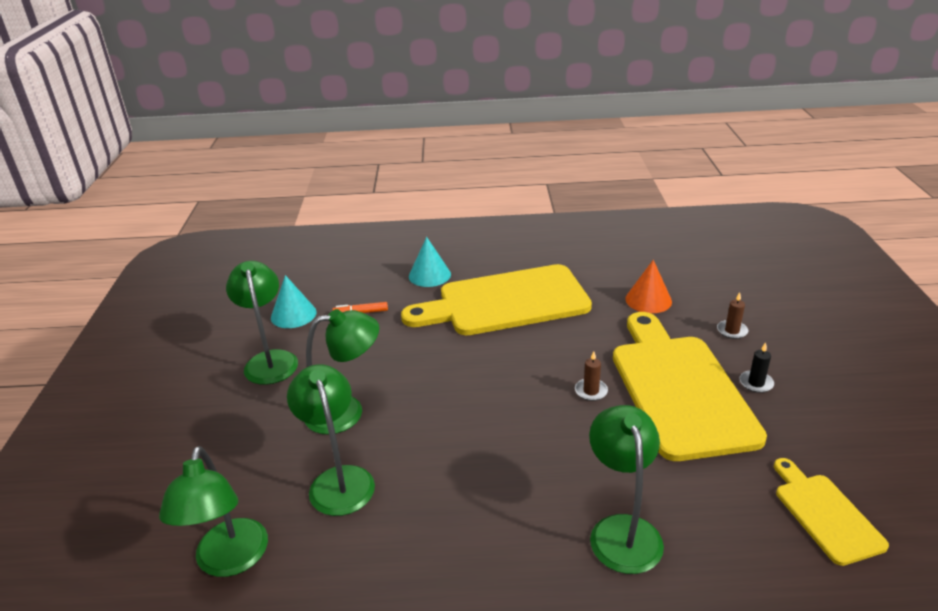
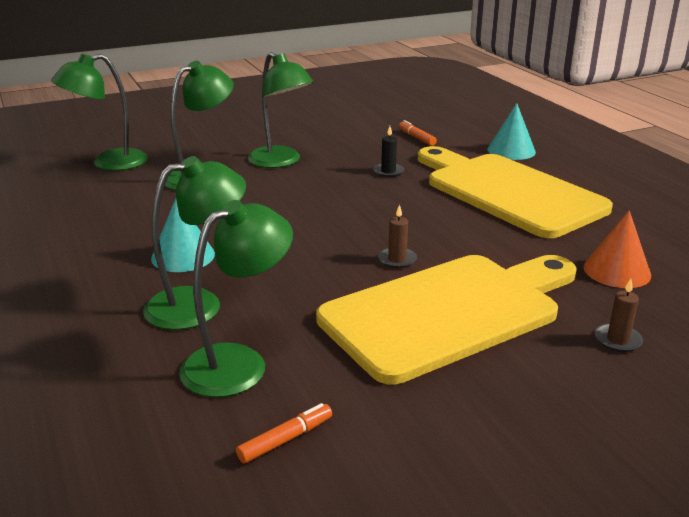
camera: 65 degrees right, 5 degrees down
(270, 360) = (321, 124): green lamp -> green lamp (239, 363)
(293, 314) = (387, 117): turquoise cone -> turquoise cone (183, 256)
(756, 383) = (513, 369): black candle -> black candle (388, 172)
(825, 514) = (285, 439): yellow cutting board -> orange marker

